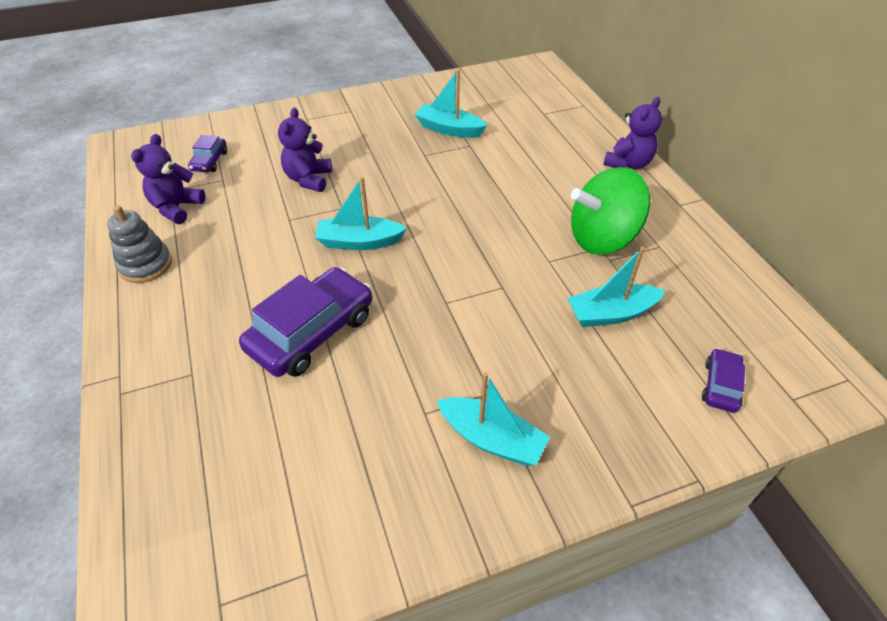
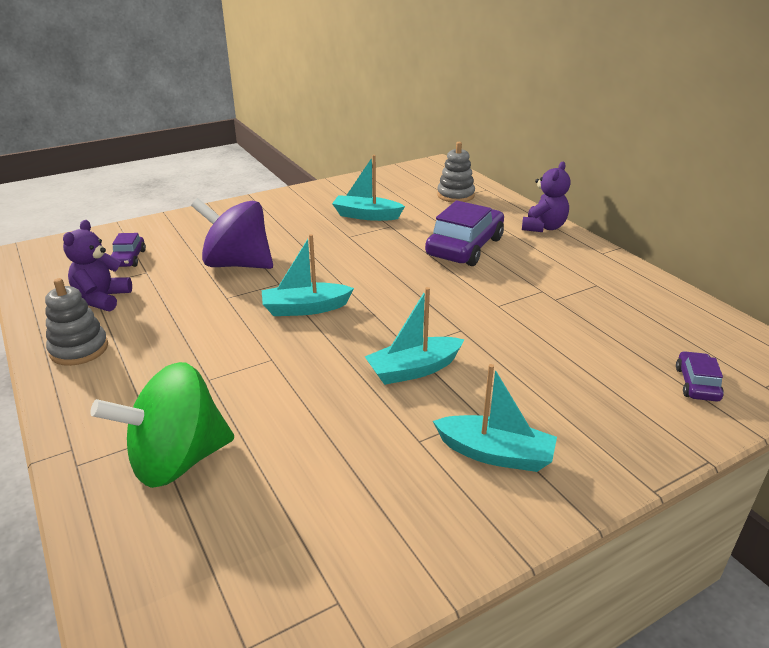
camera: 10 degrees left, 15 degrees down
(309, 179) = (237, 264): purple teddy bear -> purple spinning top
(312, 332) = (278, 386): purple car -> purple car (465, 247)
(548, 110) = (455, 195): none -> grey stacking toy
(602, 238) = (542, 284): green spinning top -> green spinning top (177, 460)
(611, 314) = (572, 340): turquoise boat -> turquoise boat (413, 370)

